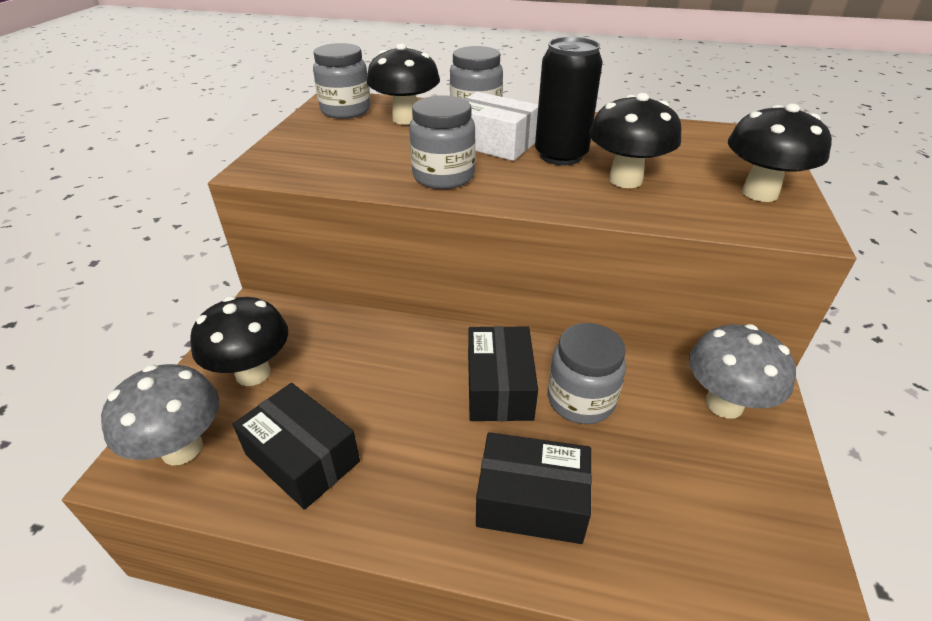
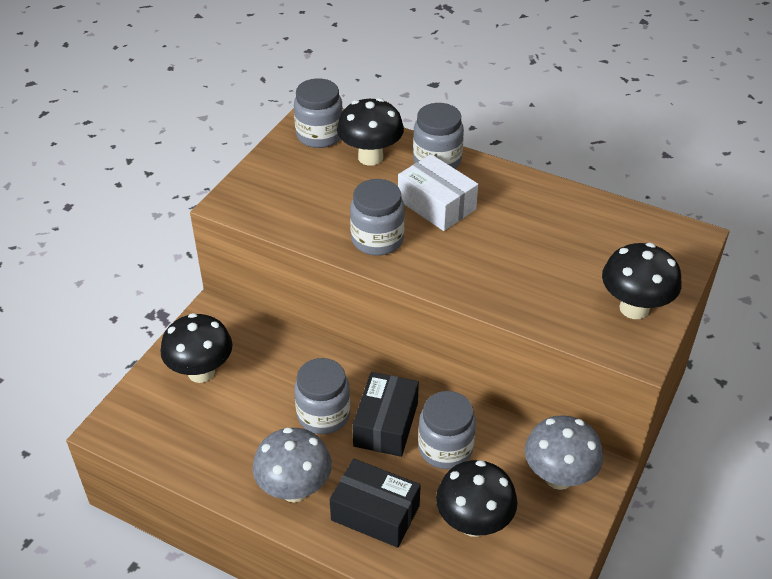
camera: 15 degrees right, 5 degrees up
(182, 448) = (145, 421): grey mushroom -> grey mushroom (294, 489)
(302, 458) = (226, 447): black box -> none
(420, 392) = (323, 415): none -> grey jar
(561, 156) = (488, 232): black can -> none
(625, 180) = (528, 272): black mushroom -> black mushroom (474, 523)

